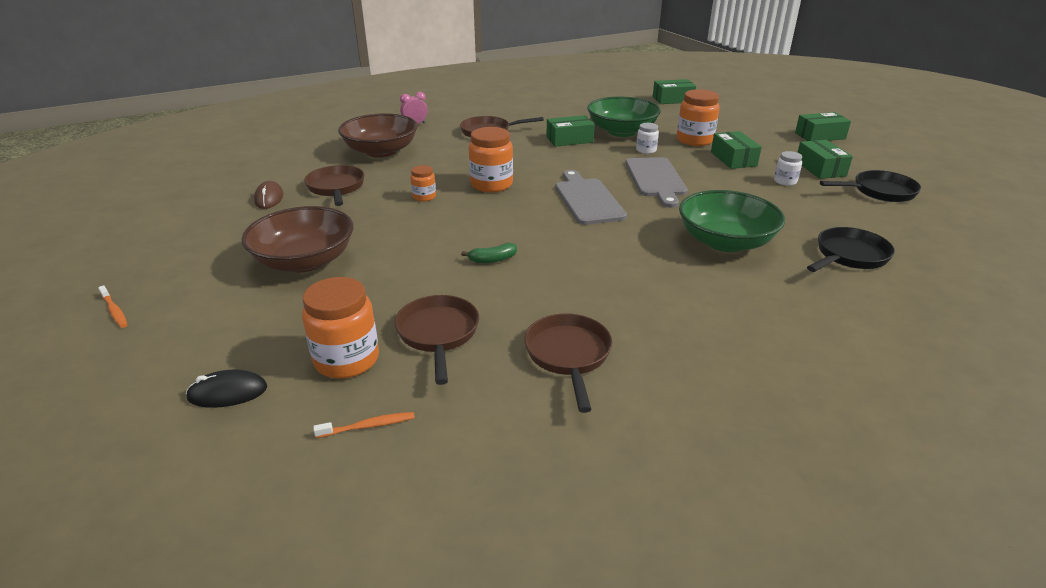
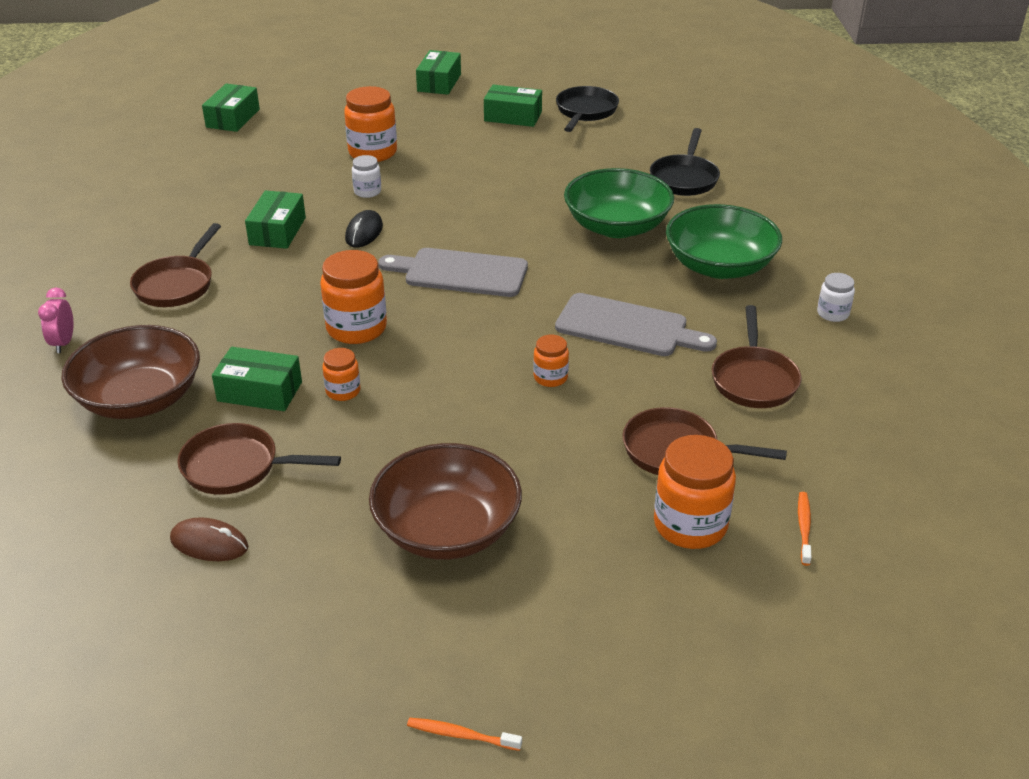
camera: 65 degrees left, 5 degrees up
(114, 311) = (461, 735): orange toothbrush -> orange toothbrush turned 150 degrees counterclockwise
(228, 393) = (707, 625): black mouse -> black mouse (364, 232)
(492, 259) = (550, 377): green banana -> orange jar
(568, 355) = (753, 379): brown pan -> brown pan turned 105 degrees counterclockwise
(621, 131) = (293, 187): green bowl -> green bowl (719, 266)
(655, 179) = (450, 213): grey cutting board -> grey cutting board (627, 327)
(733, 159) = (445, 150): green box -> green box (260, 391)
(785, 181) = (523, 146): white jar -> white jar (832, 313)
(849, 256) = (684, 178): black pan -> black pan turned 150 degrees counterclockwise

